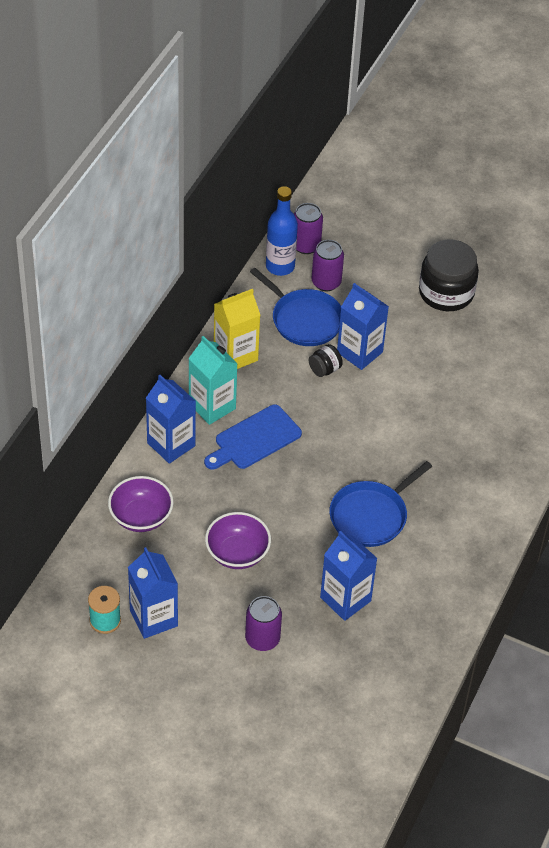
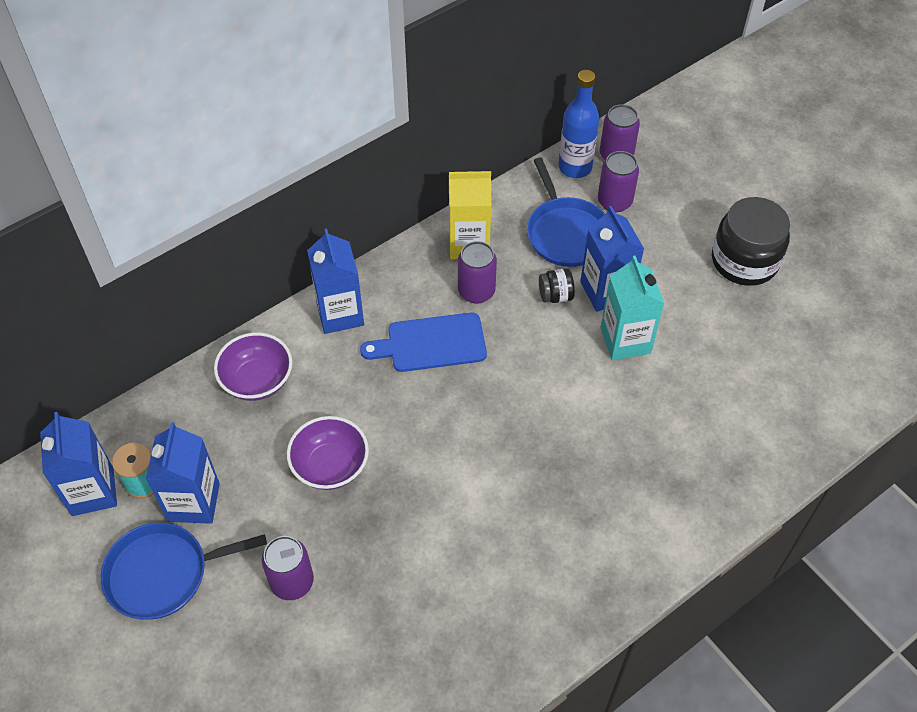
camera: 30 degrees right, 5 degrees up
(212, 406) = (409, 289): turquoise carton -> turquoise carton (625, 340)
(264, 388) = (476, 291): none -> purple can
(345, 599) = (415, 576): blue carton -> blue carton (92, 491)
(371, 516) = (506, 486): blue pan -> blue pan (163, 573)

